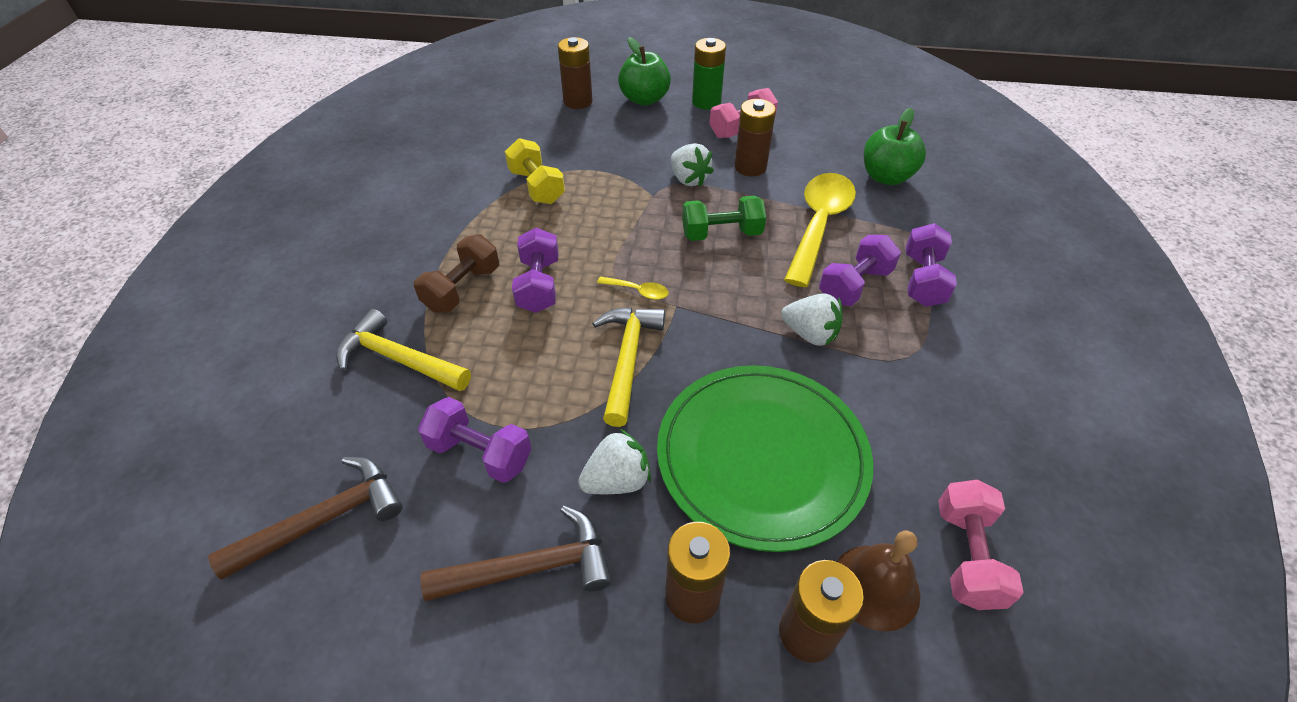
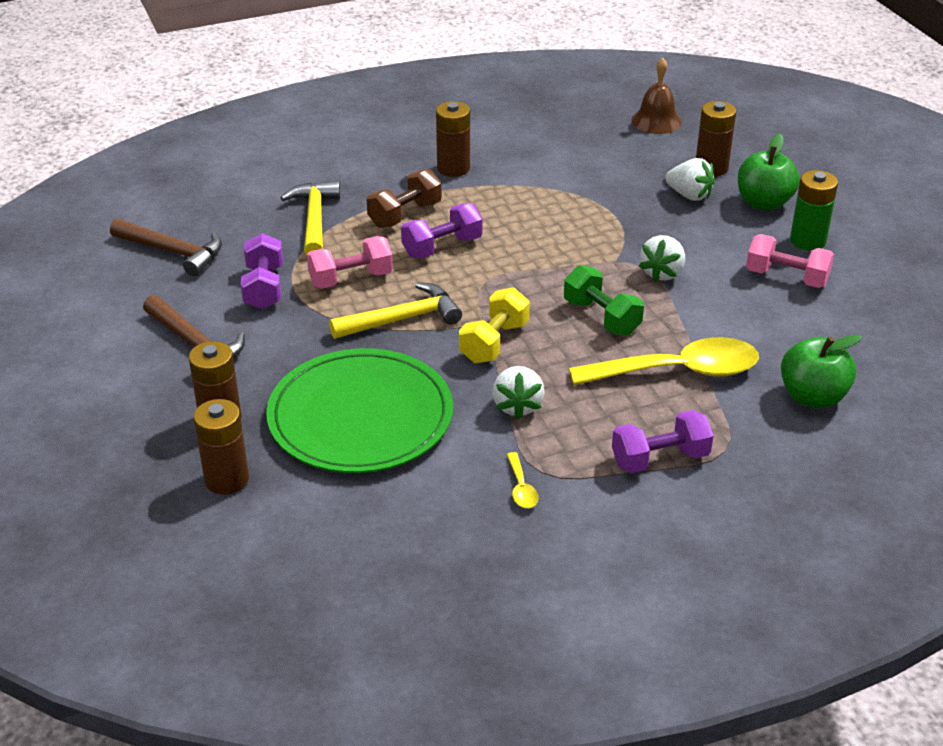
camera: 60 degrees right, 10 degrees down
(462, 289) = (405, 215): brown dumbbell -> brown dumbbell turned 45 degrees counterclockwise
(537, 187) = (559, 197): yellow dumbbell -> yellow dumbbell (494, 342)
(617, 480) = (286, 355): white strawberry -> white strawberry (689, 195)
(638, 291) = (482, 297): yellow spoon -> yellow spoon (521, 488)
(750, 167) = (725, 303): brown battery -> brown battery (453, 168)
(854, 285) = (608, 416): purple dumbbell -> none
(875, 586) = (285, 504): brown bell -> brown bell (656, 121)
(966, 556) = (345, 547): pink dumbbell -> pink dumbbell (351, 279)

